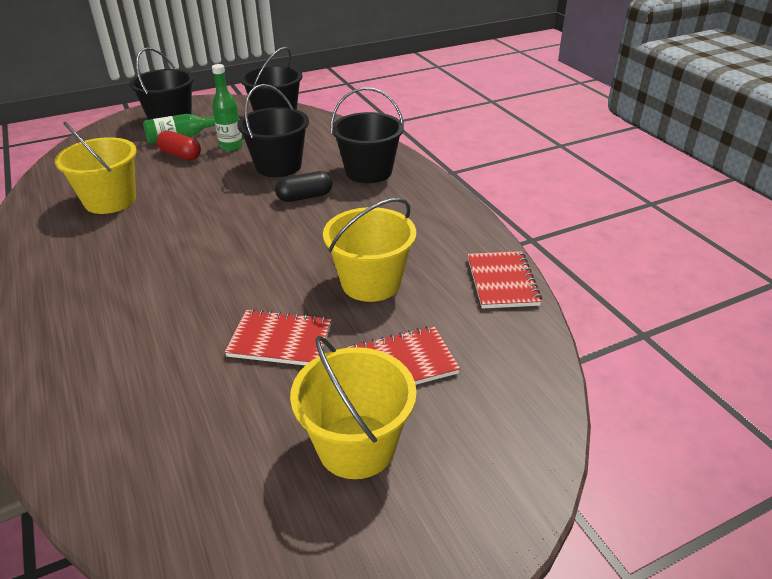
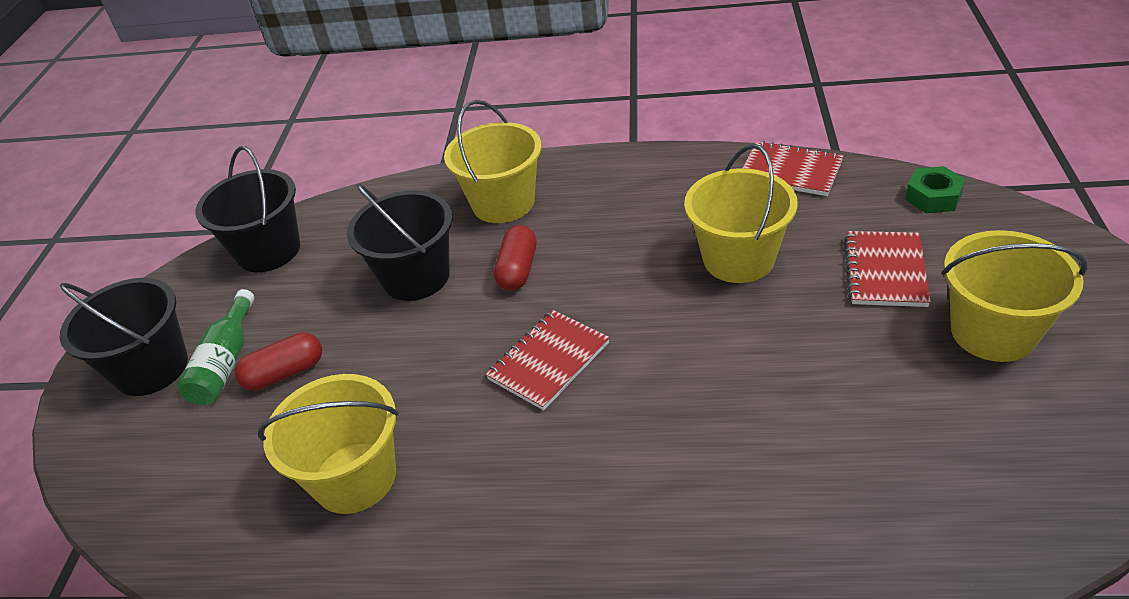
camera: 55 degrees left, 5 degrees up
(231, 146) = (313, 313): green bottle -> none
(280, 340) = (805, 352): red notebook -> red notebook (549, 361)
(305, 197) = (518, 270): black capsule -> red capsule
(368, 171) = (503, 203): black bucket -> yellow bucket
(530, 372) = (933, 197): none -> green nut

